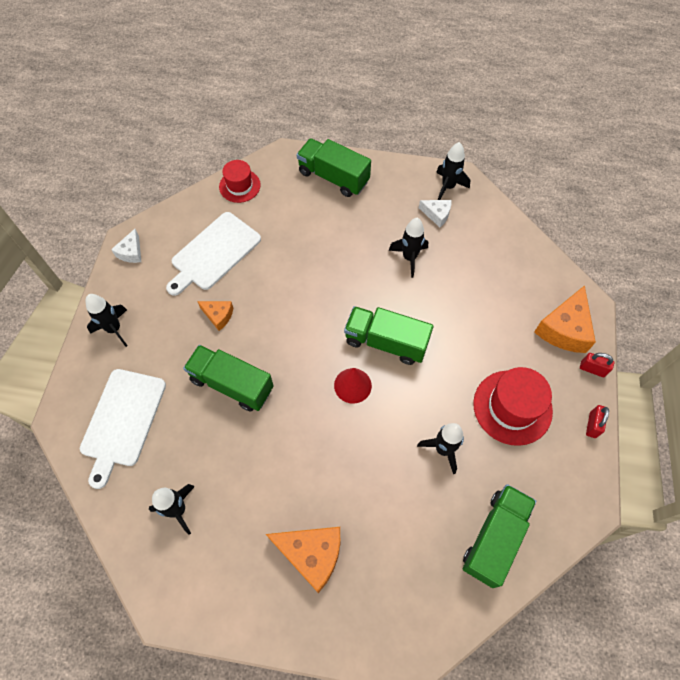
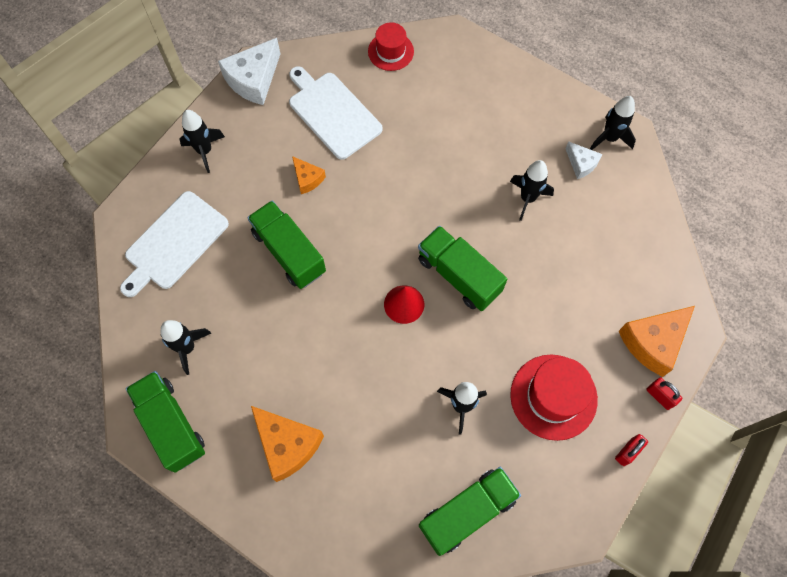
camera: 25 degrees right, 5 degrees up
(131, 252) = (254, 80): white cheese -> white cheese, size x1.83
(214, 253) = (332, 113): white cutting board -> white cutting board turned 75 degrees clockwise
(333, 177) = (492, 79): green truck -> green truck (171, 425)

